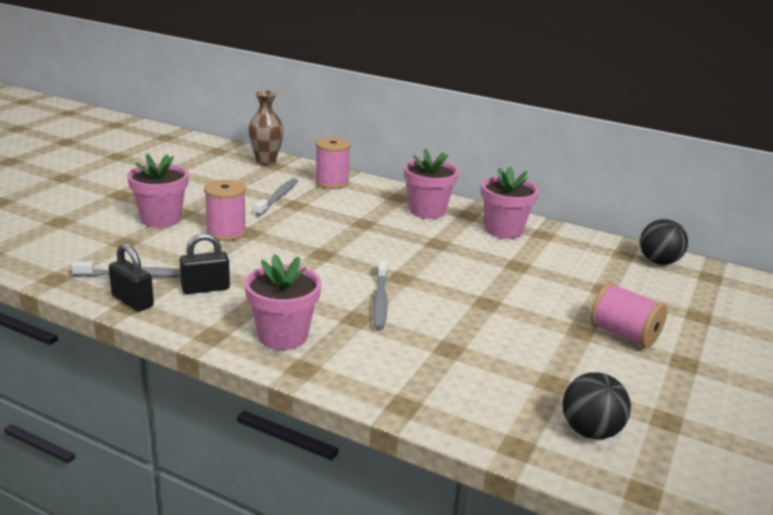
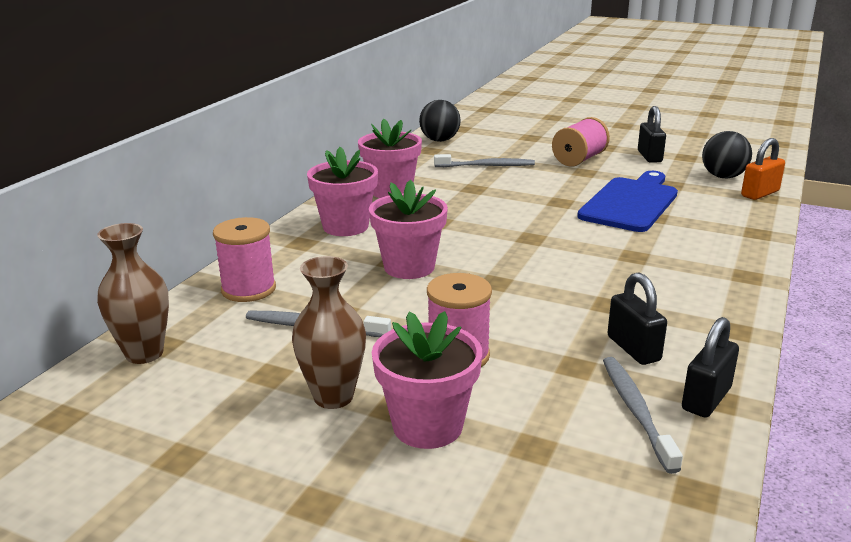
camera: 90 degrees left, 0 degrees up
(201, 200) = (333, 397): none -> brown vase
(283, 336) = (700, 290): pink flower pot -> pink flower pot (409, 267)
(380, 301) = (589, 246): grey toothbrush -> grey toothbrush (486, 166)
(487, 342) = (630, 203): none -> blue cutting board
(529, 445) = (760, 194): none -> orange padlock
(655, 388) = (649, 156): none -> black padlock

